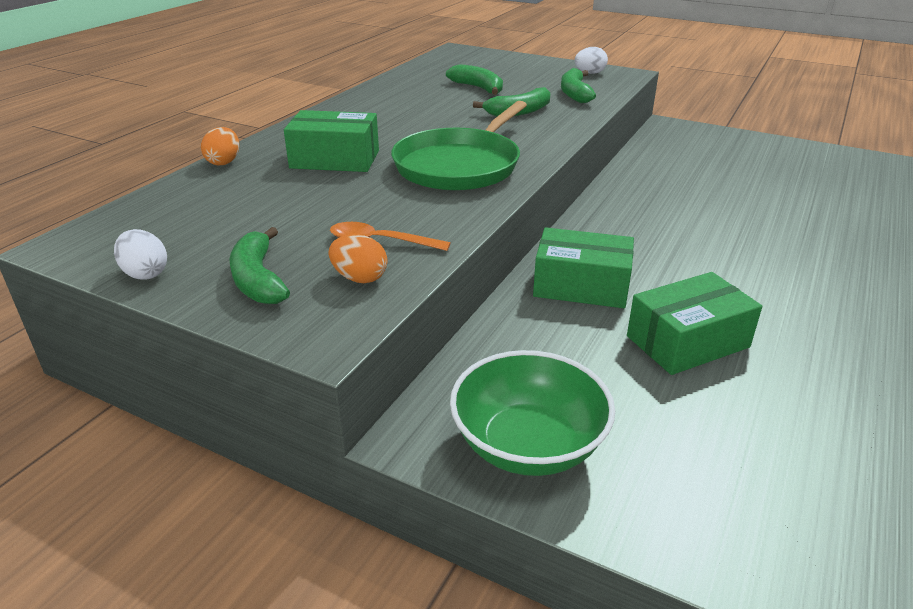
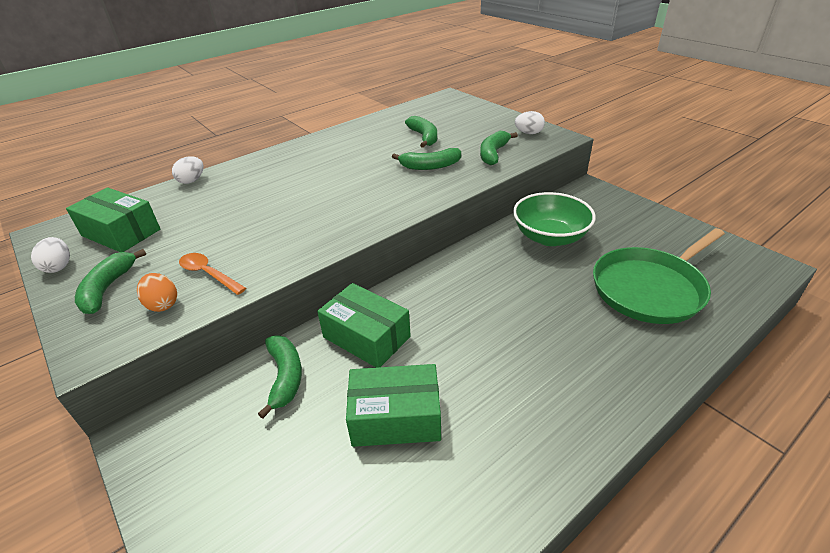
camera: 25 degrees right, 5 degrees up
(224, 162) = (192, 180): orange egg -> white egg
(335, 159) = (258, 191): green box -> green box (121, 232)
(460, 165) = (332, 213): green pan -> green pan (650, 288)
(528, 444) = (196, 473): green bowl -> green bowl (549, 237)
(531, 339) = (285, 377): none -> green banana

